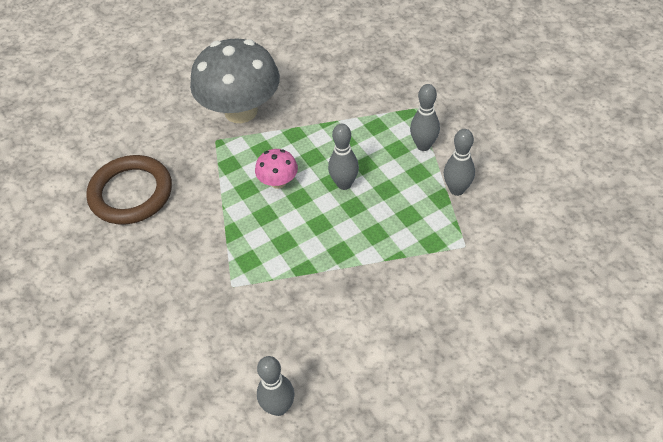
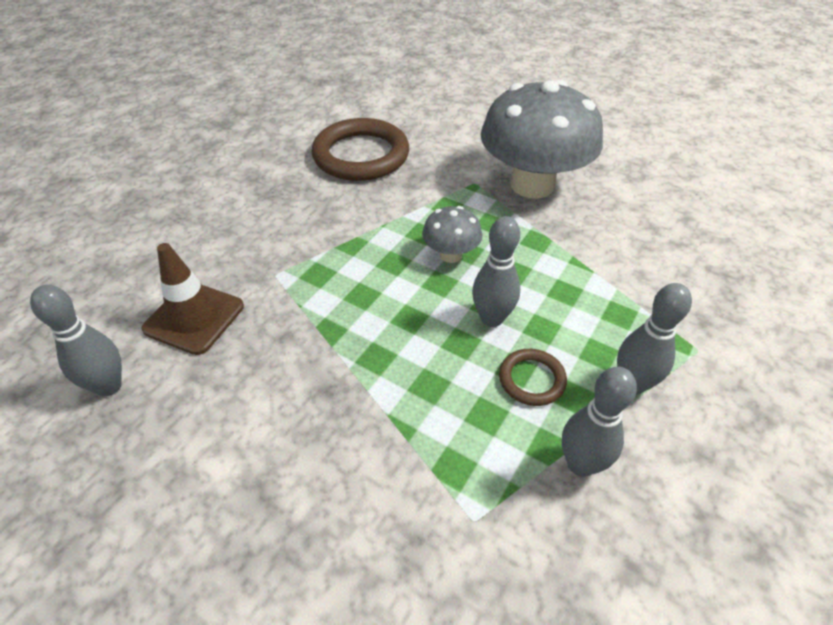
camera: 60 degrees right, 5 degrees down
(244, 345) = (194, 318): none -> brown traffic cone
(278, 182) = (451, 255): pink mushroom -> grey mushroom
(397, 185) = (531, 379): none -> brown ring

